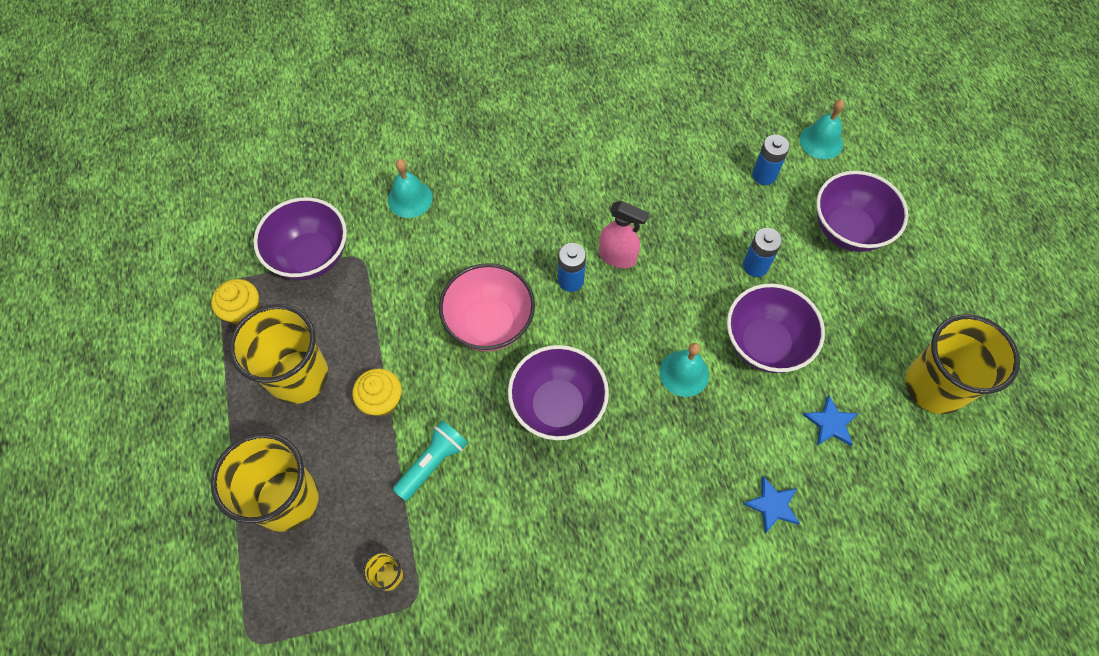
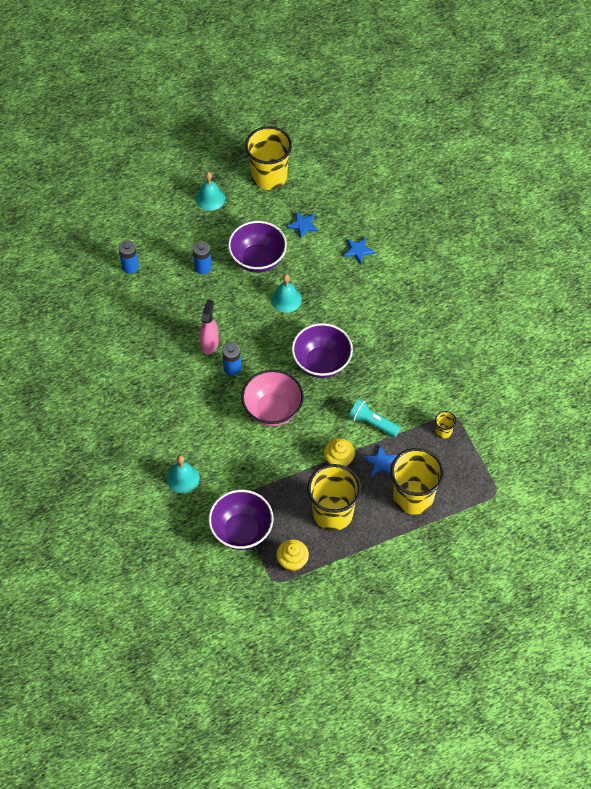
camera: 100 degrees left, 5 degrees down
(361, 462) = (381, 462): none -> blue star
(821, 141) = (96, 235): turquoise bell -> turquoise bell (210, 198)
(848, 229) = (166, 219): purple bowl -> none

